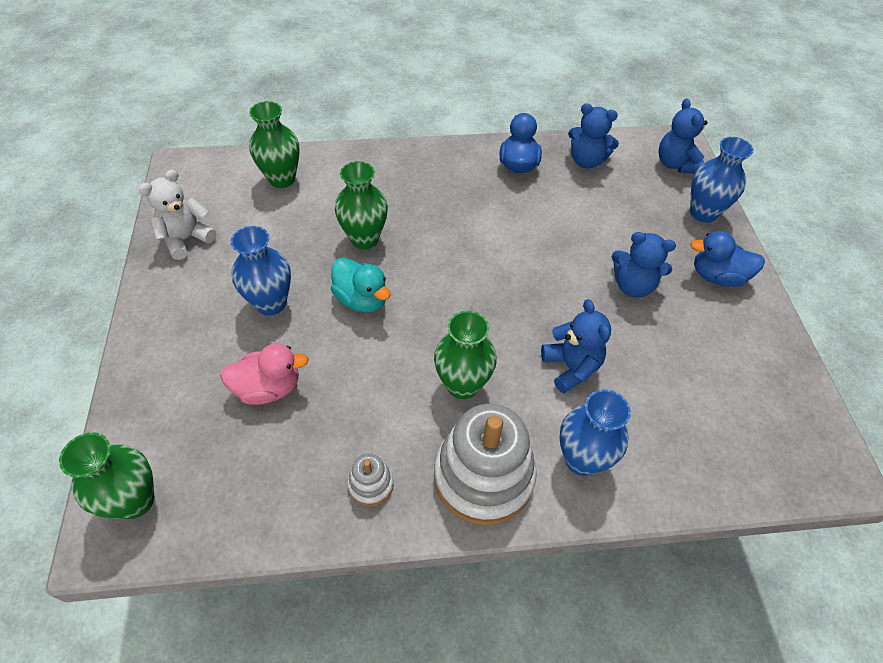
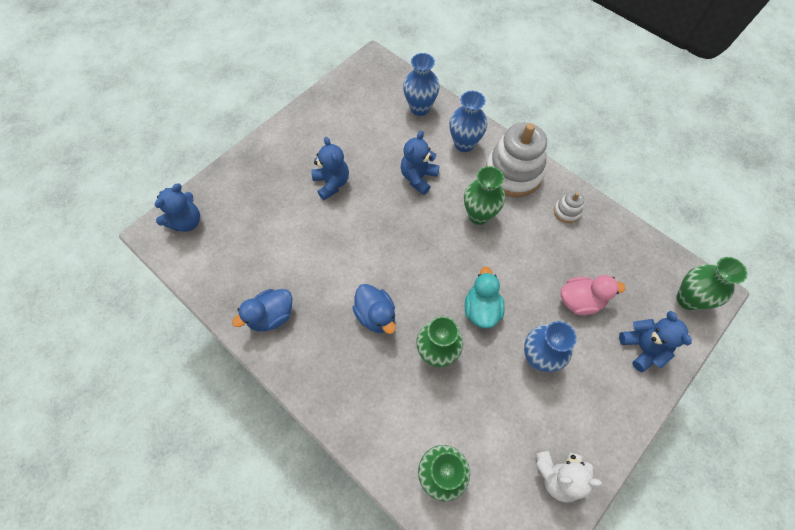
camera: 130 degrees left, 10 degrees up
(268, 388) = (580, 301): pink duck -> pink duck turned 135 degrees clockwise
(586, 161) = (228, 276): blue teddy bear -> blue teddy bear (642, 348)
(703, 213) = (230, 182): blue vase -> blue vase (420, 108)
(717, 276) = (286, 150): blue duck -> blue duck (376, 315)

